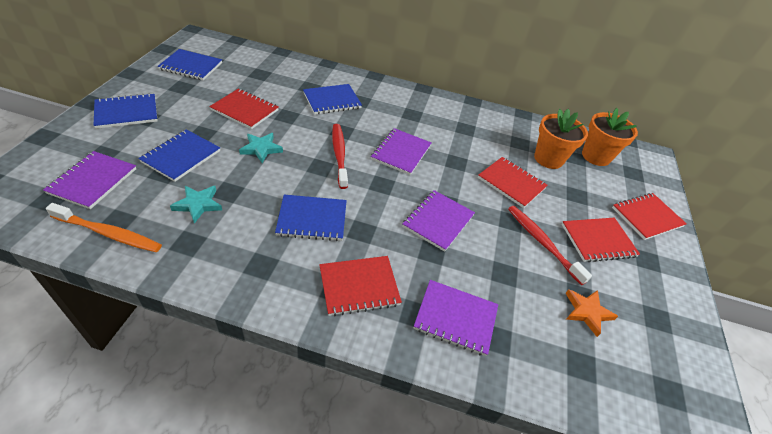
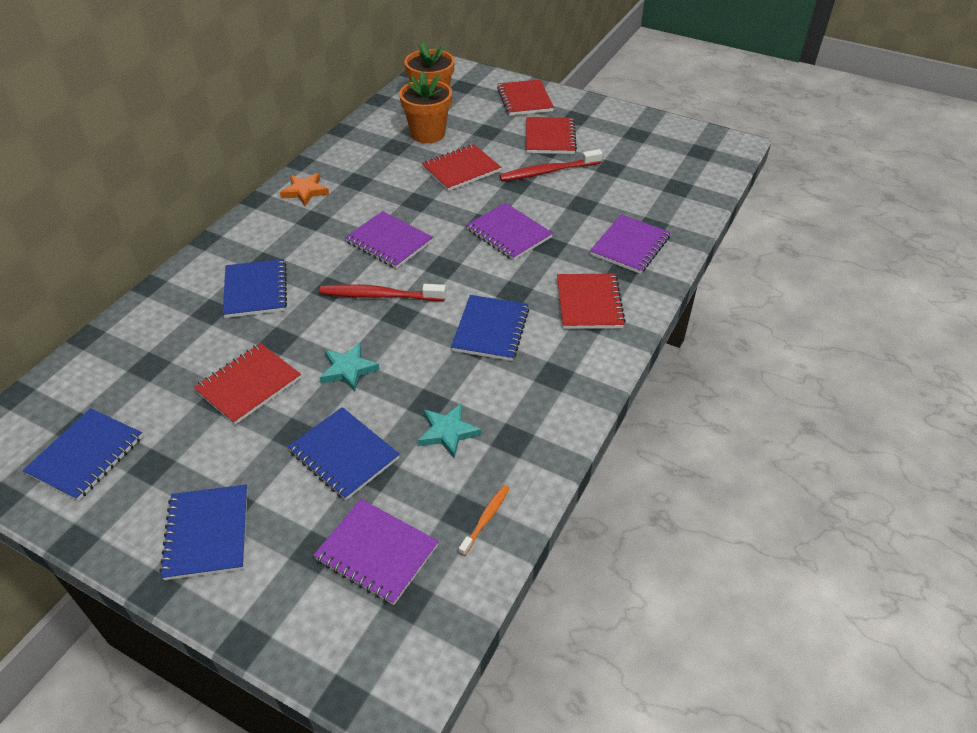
camera: 70 degrees left, 0 degrees up
(109, 233) = (486, 519): orange toothbrush -> orange toothbrush, size x0.56
(587, 312) = (628, 169): orange star -> orange star (305, 191)

